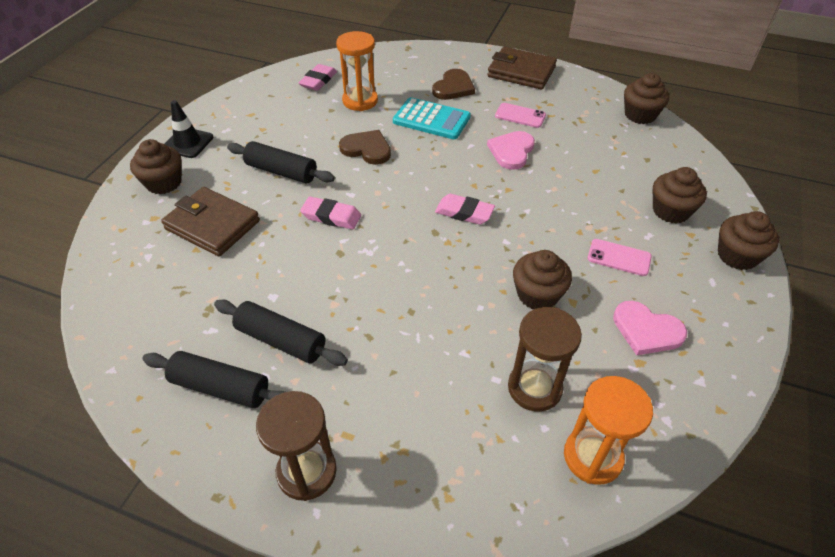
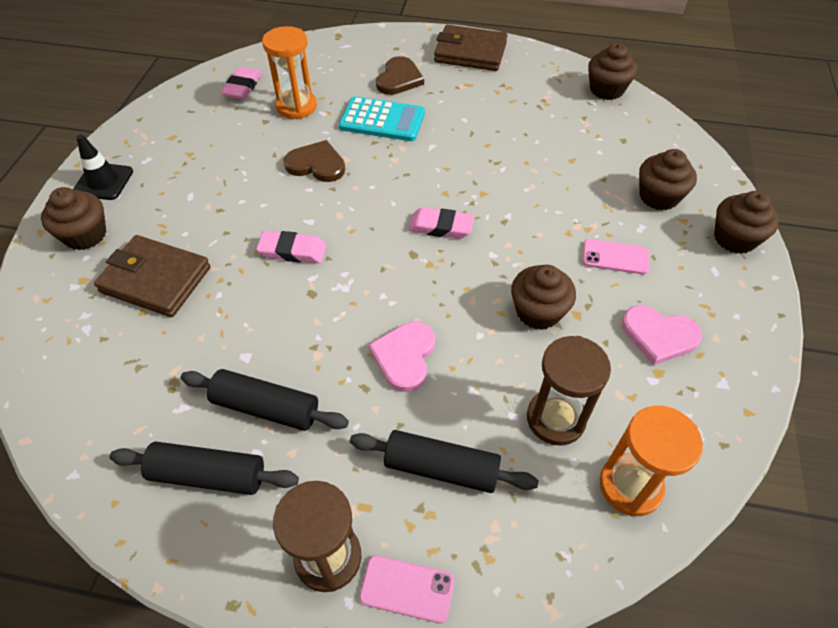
camera: 10 degrees left, 5 degrees up
(281, 171) = (223, 203): black rolling pin -> black rolling pin (441, 468)
(511, 151) = (478, 148): pink heart -> pink heart (404, 356)
(520, 116) = (479, 105): pink phone -> pink phone (407, 588)

